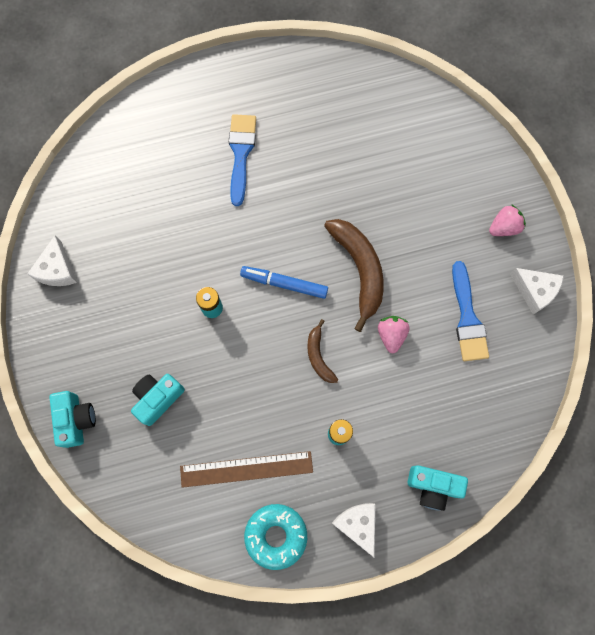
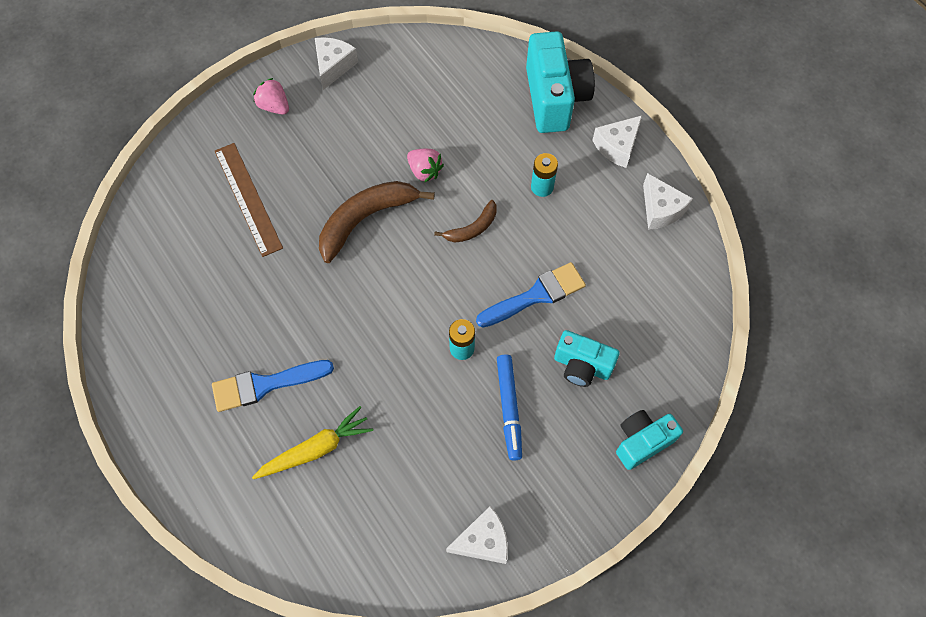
camera: 110 degrees left, 10 degrees down
(176, 175) = (316, 449): none -> yellow carrot
(246, 469) = (613, 255): brown ruler -> brown ruler (248, 198)
(276, 535) = (660, 209): turquoise donut -> white cheese
(284, 284) = (407, 285): blue marker -> blue marker (509, 408)
(391, 335) = (424, 171): pink strawberry -> pink strawberry turned 120 degrees counterclockwise
(433, 486) = (554, 98): turquoise camera -> turquoise camera, size x1.65
(467, 318) = (382, 112): blue brush -> blue brush (536, 295)

